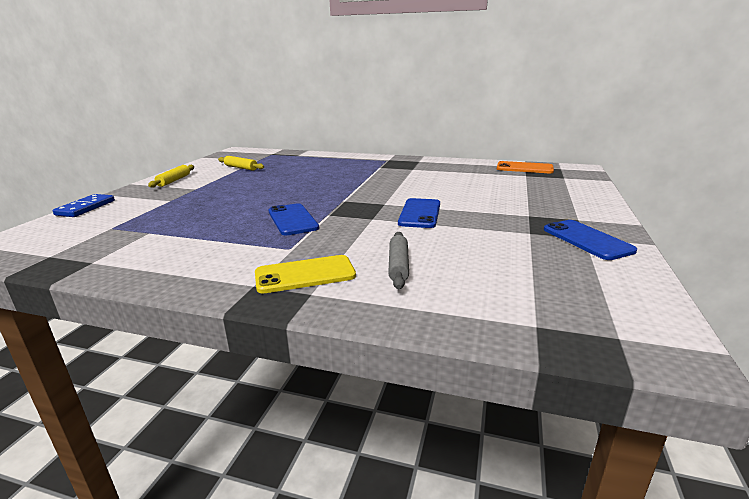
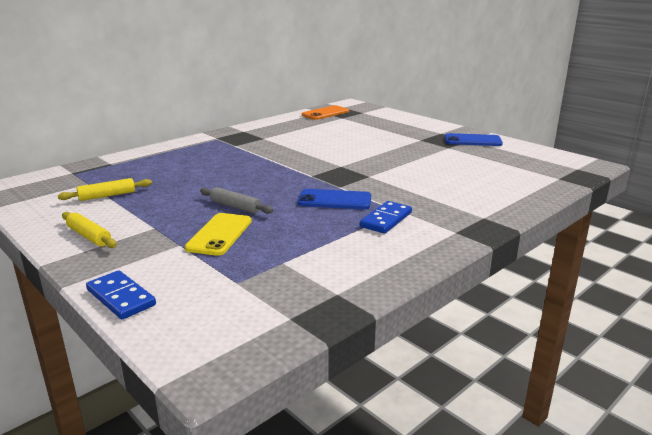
camera: 60 degrees left, 0 degrees up
(262, 247) = (386, 220): none -> blue domino
(305, 275) = (453, 214): yellow phone -> yellow phone (220, 234)
(398, 265) = (464, 187): grey rolling pin -> grey rolling pin (236, 207)
(420, 213) = (379, 161): blue phone -> none

